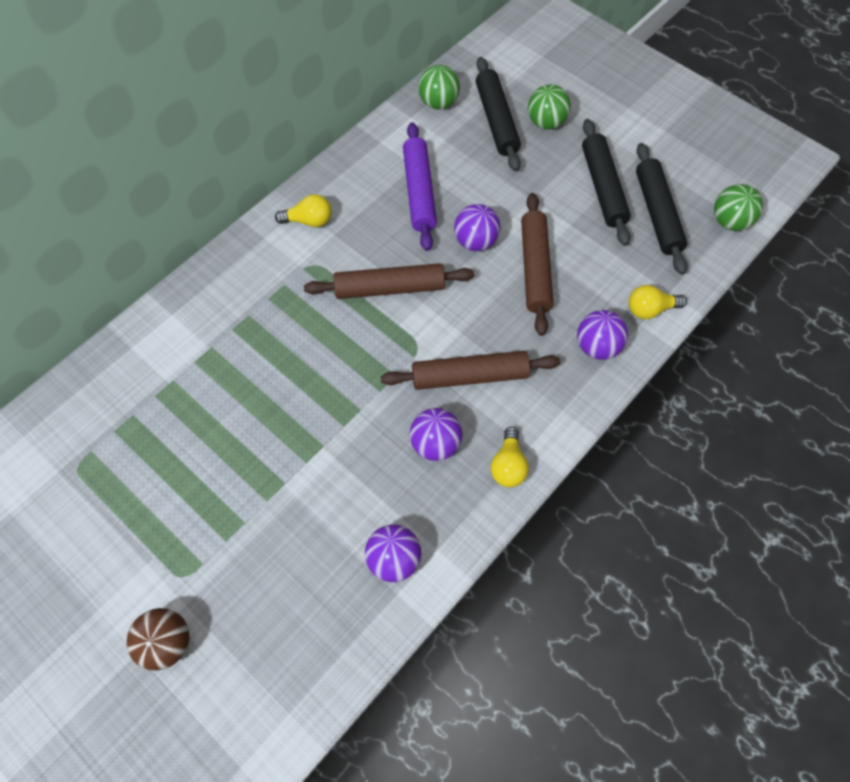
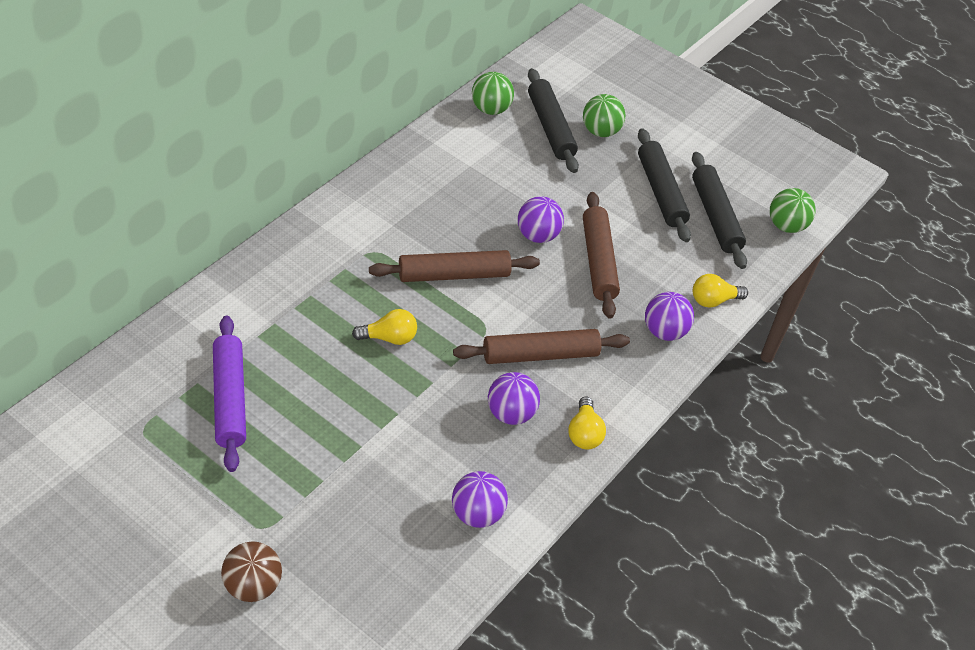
camera: 10 degrees left, 15 degrees down
(309, 221) = (366, 211): yellow light bulb -> yellow light bulb (389, 338)
(419, 192) = (477, 189): purple rolling pin -> purple rolling pin (229, 399)

